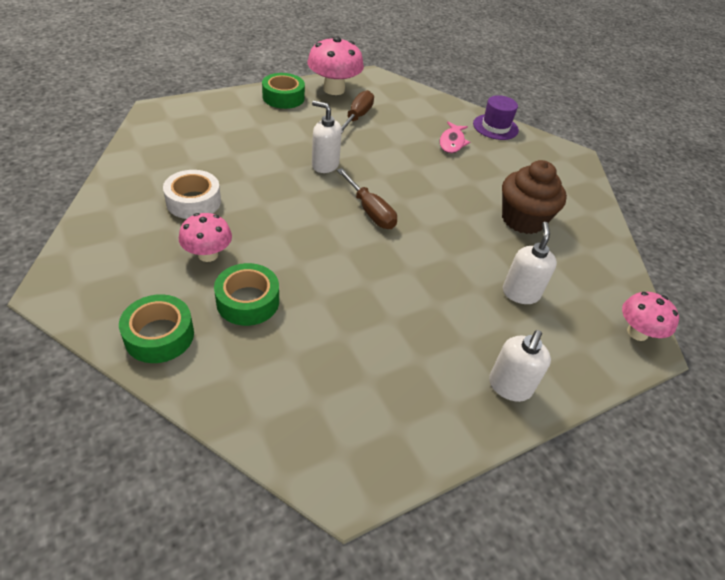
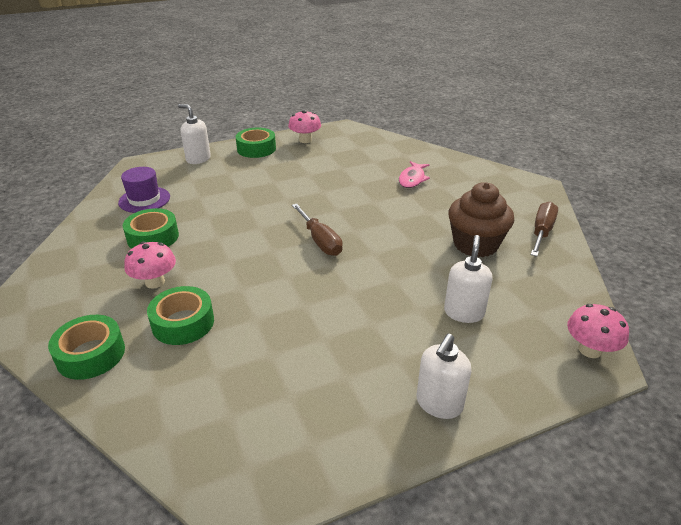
camera: 10 degrees right, 10 degrees down
(193, 202) = (153, 237): white tape -> green tape
(325, 165) = (284, 202): white soap dispenser -> white soap dispenser (198, 159)
(334, 89) = (305, 140): pink mushroom -> pink mushroom, size x0.64
(357, 117) = (323, 161): brown screwdriver -> brown screwdriver (541, 232)
(495, 127) = (458, 164): purple hat -> purple hat (144, 200)

